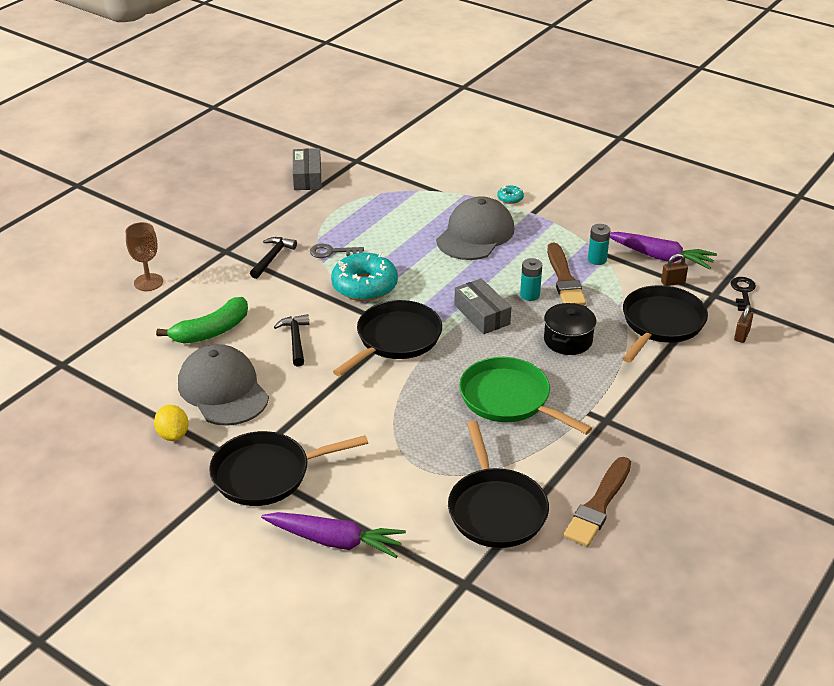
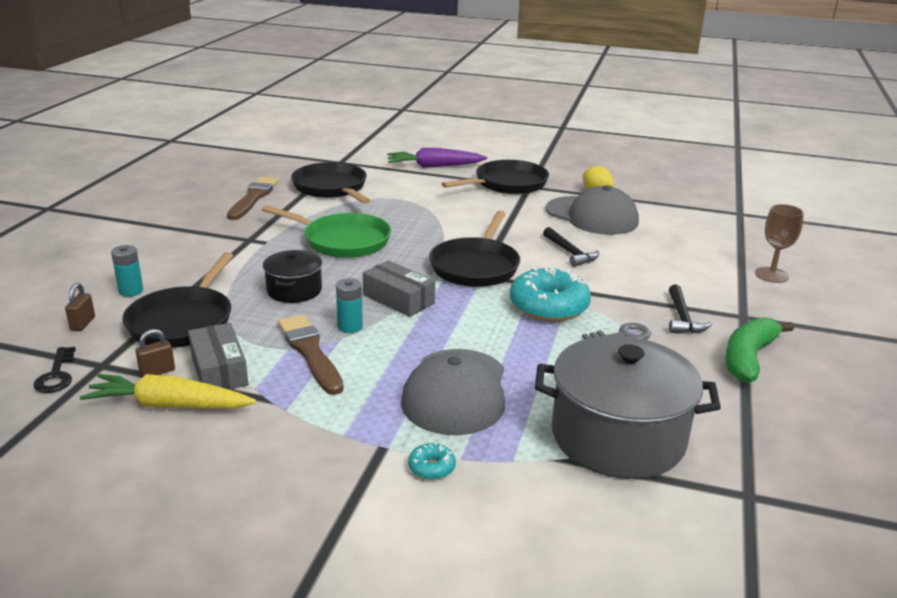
camera: 160 degrees right, 10 degrees down
(211, 331) = (654, 248): green banana -> green banana (748, 358)
(307, 177) = (783, 441): grey box -> grey box (219, 370)
(397, 194) = (618, 437): none -> grey pot
(597, 259) = (267, 385): turquoise battery -> turquoise battery (131, 291)
(660, 257) = (169, 405): purple carrot -> yellow carrot

